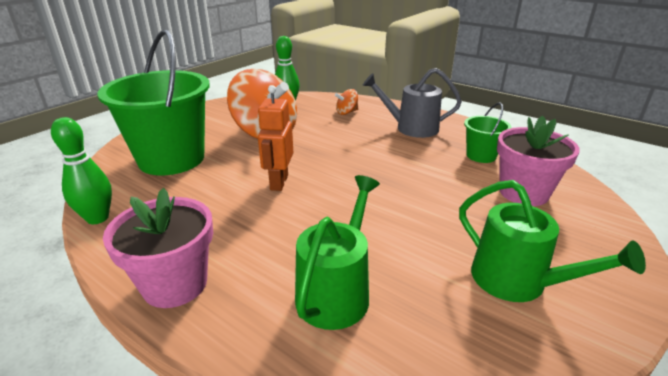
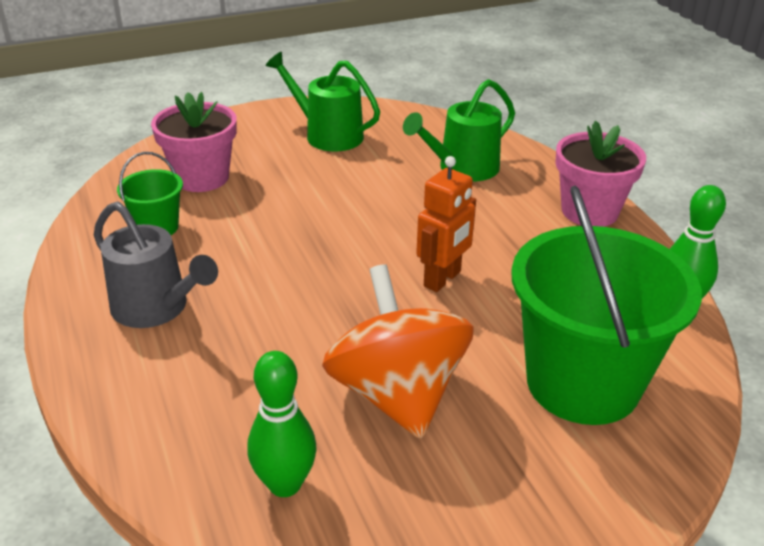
camera: 150 degrees left, 5 degrees up
(346, 112) = (198, 398): orange spinning top -> none
(517, 281) = (328, 135): green watering can -> green watering can turned 45 degrees counterclockwise

